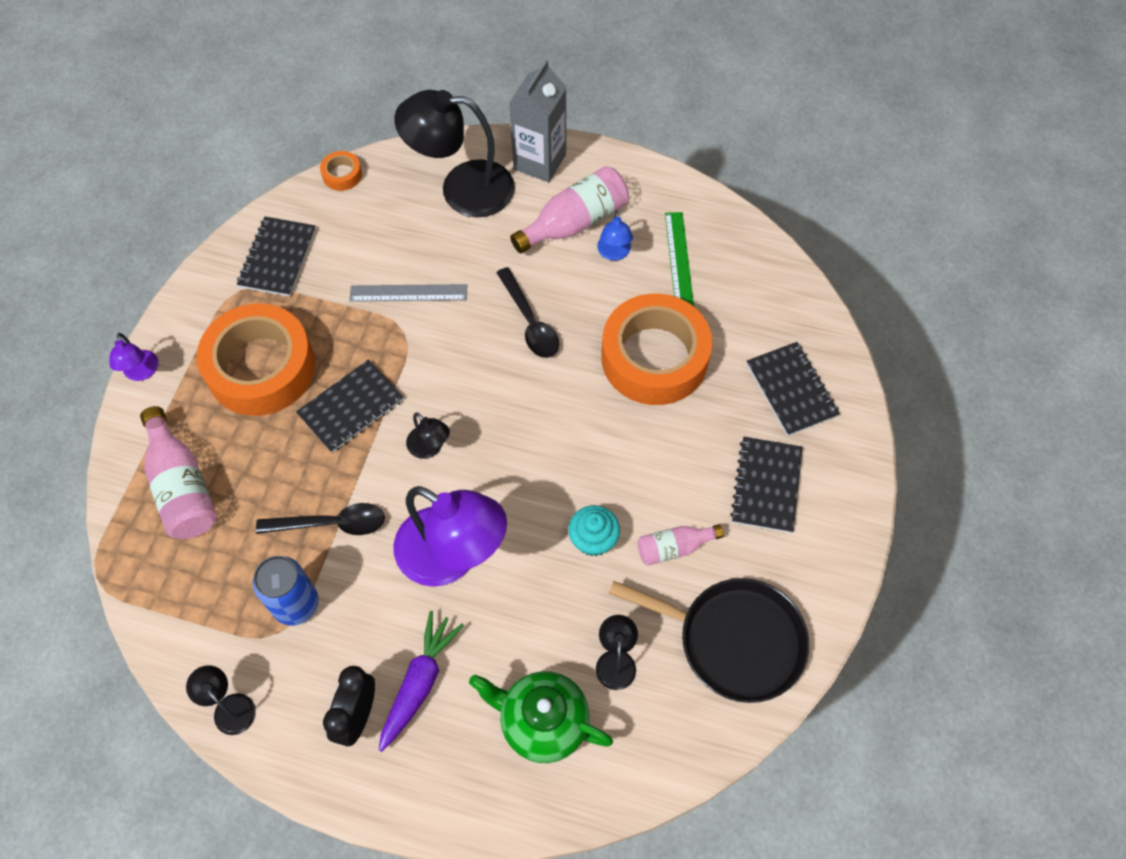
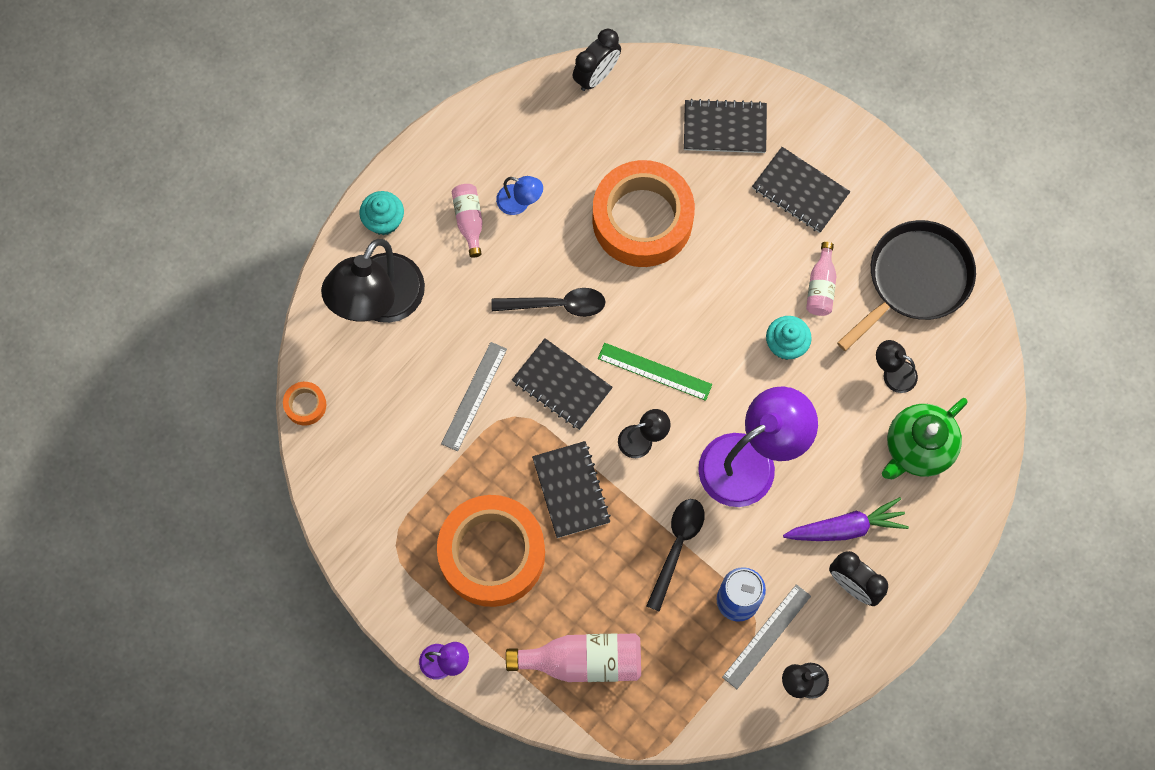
camera: 65 degrees left, 10 degrees up
(268, 649) = (766, 636): none -> grey ruler
(278, 258) = (376, 498): black notebook -> black notebook (562, 385)
(419, 682) = (846, 527): purple carrot -> purple carrot turned 120 degrees clockwise
(539, 162) = (384, 220): grey carton -> turquoise cupcake
(574, 222) = (469, 221): pink bottle -> pink bottle, size x0.58
(679, 259) = (553, 152): green ruler -> green ruler (654, 371)
(775, 263) = (596, 76): none -> black clock

